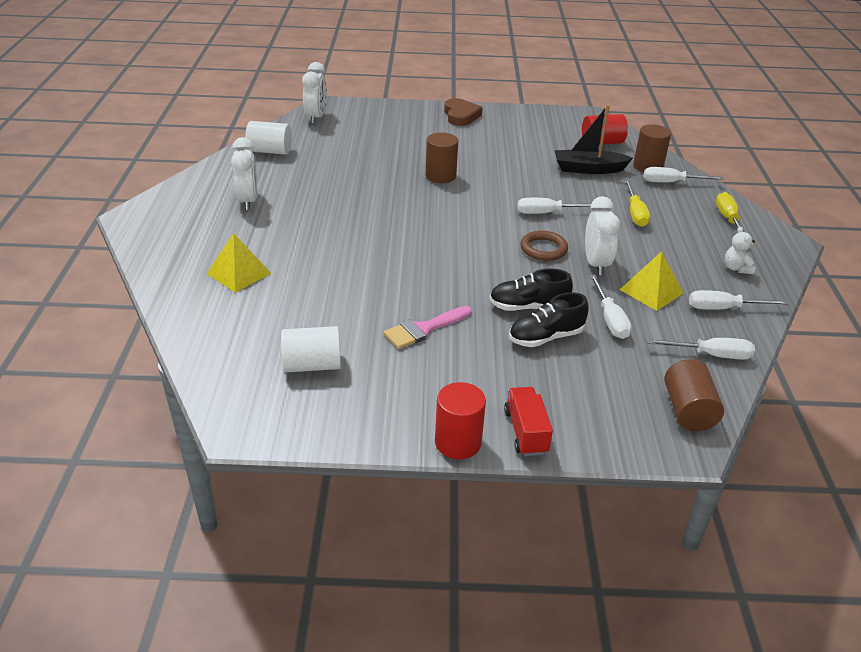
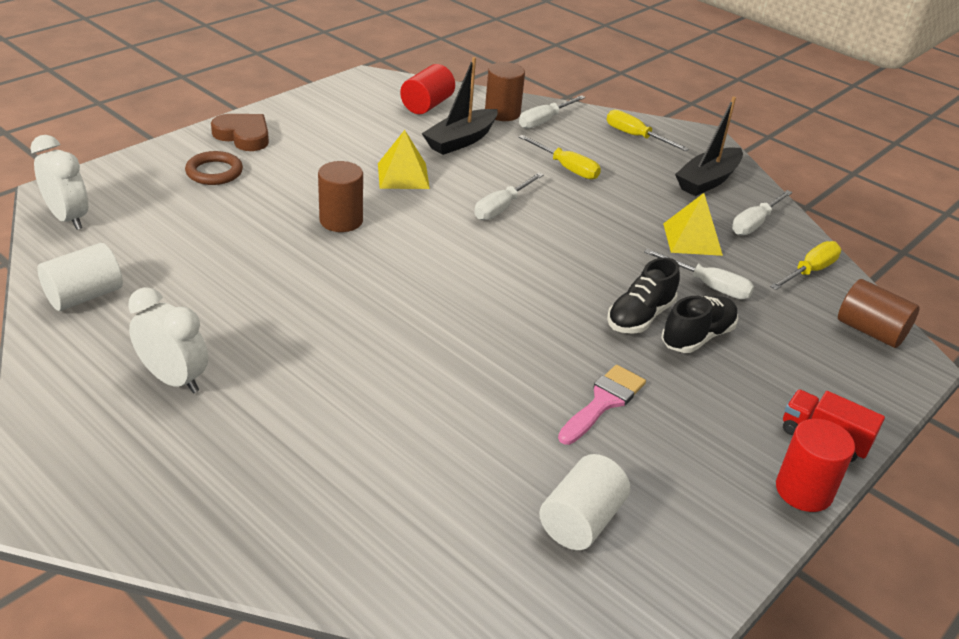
camera: 50 degrees left, 0 degrees up
(239, 273) = (327, 478): yellow pyramid -> yellow pyramid (403, 175)
(424, 329) = (603, 402): pink brush -> pink brush turned 150 degrees counterclockwise
(543, 249) = (558, 248): brown ring -> brown ring (214, 172)
(546, 337) = (697, 337): black shoe -> black shoe turned 150 degrees counterclockwise
(596, 264) = (618, 238): white clock -> none
(711, 355) = (809, 271): white screwdriver -> yellow screwdriver
(736, 268) = (708, 180): white teddy bear -> black boat

